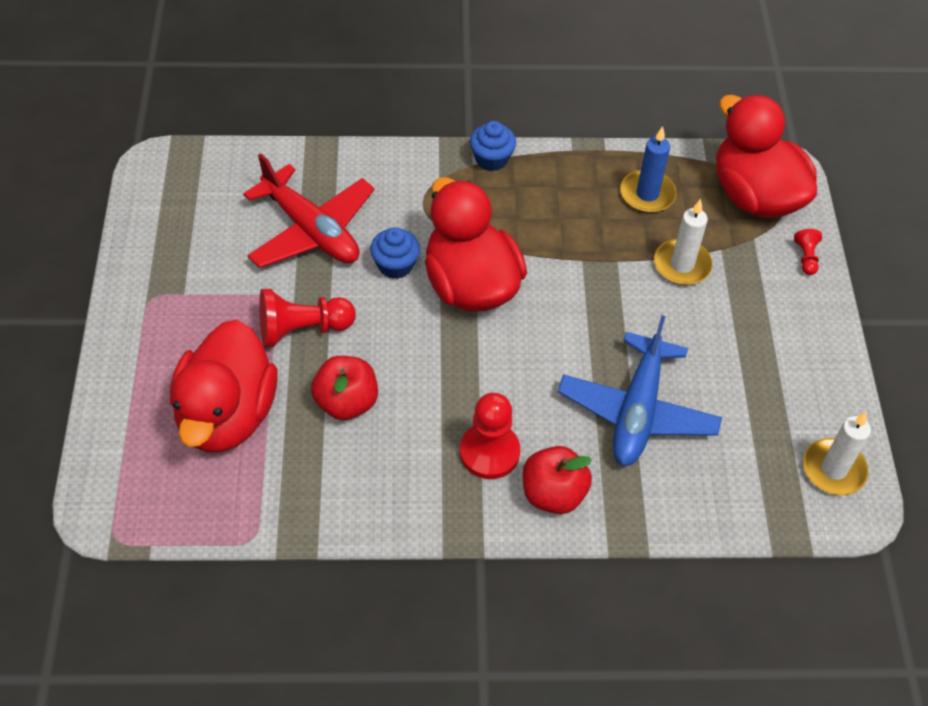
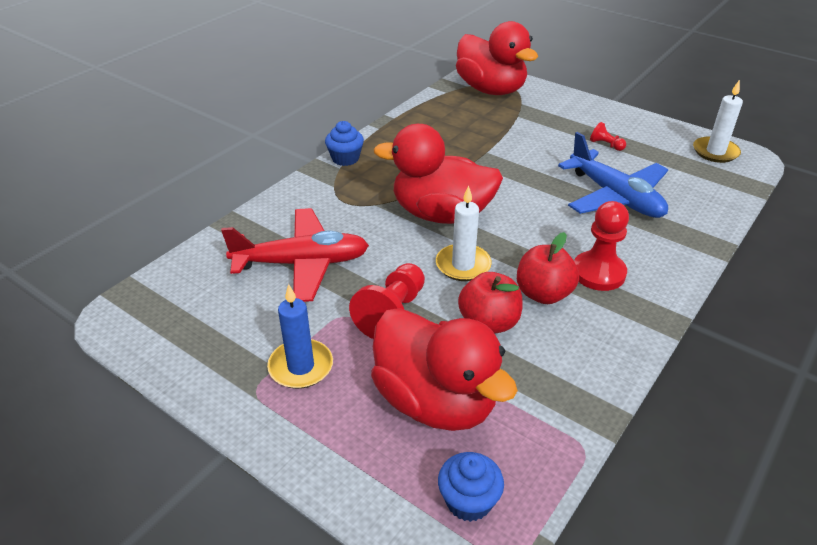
camera: 50 degrees left, 15 degrees down
(395, 265) = (385, 239): blue cupcake -> blue cupcake (468, 501)
(553, 494) = (658, 261): red apple -> red apple (543, 294)
(647, 194) = (447, 120): blue candle -> blue candle (301, 366)
(682, 265) = (515, 132): white candle -> white candle (463, 265)
(755, 195) = (491, 90): red duck -> red duck turned 135 degrees counterclockwise
(806, 257) = (553, 95): red pawn -> red pawn (606, 145)

